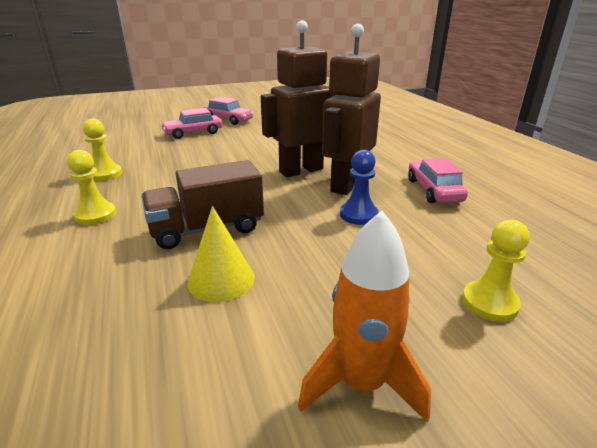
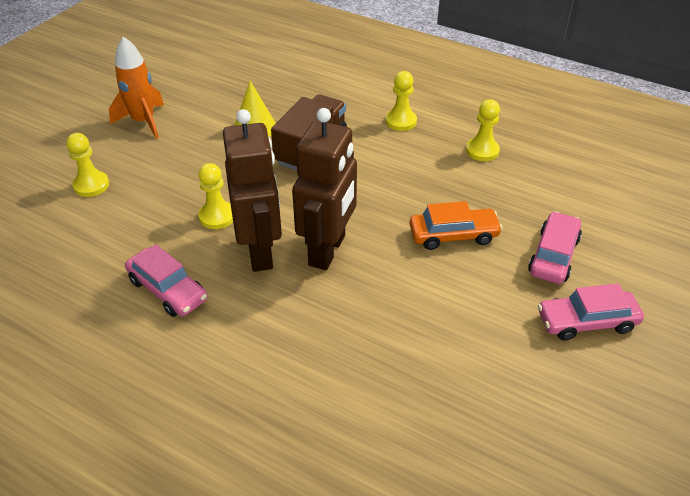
camera: 140 degrees right, 15 degrees up
(220, 152) = (453, 235): none -> orange car
(358, 215) = (217, 216): blue pawn -> yellow pawn

